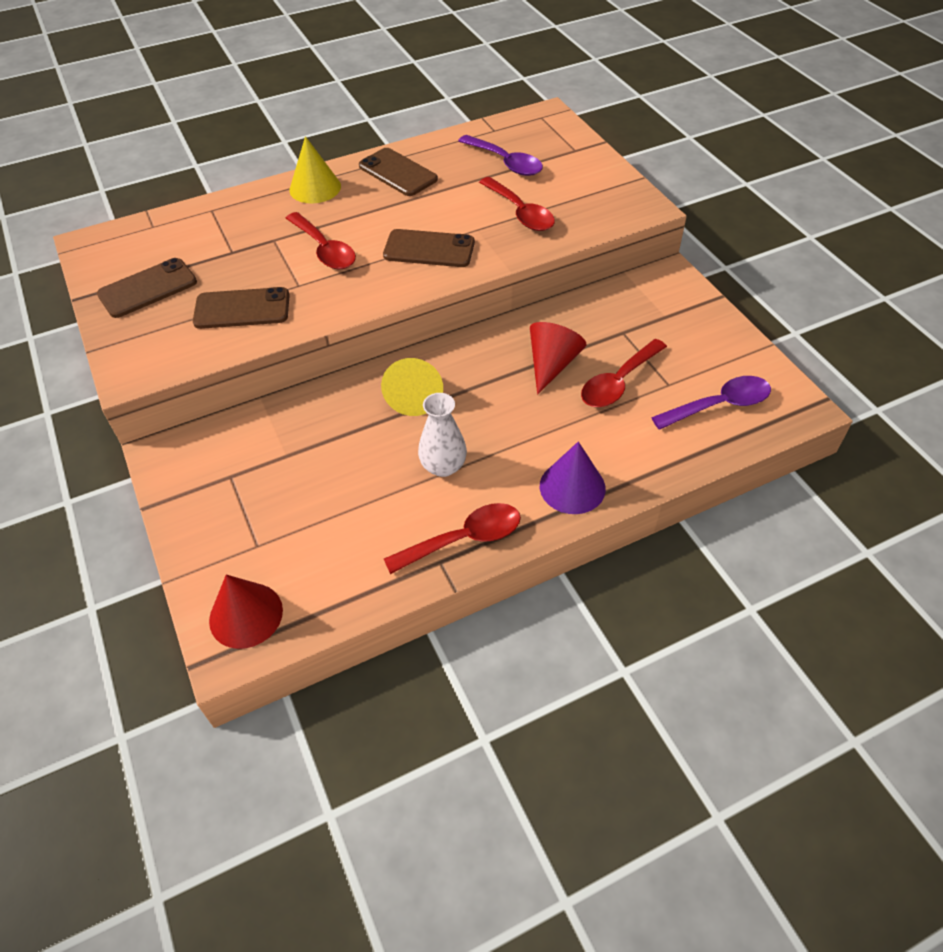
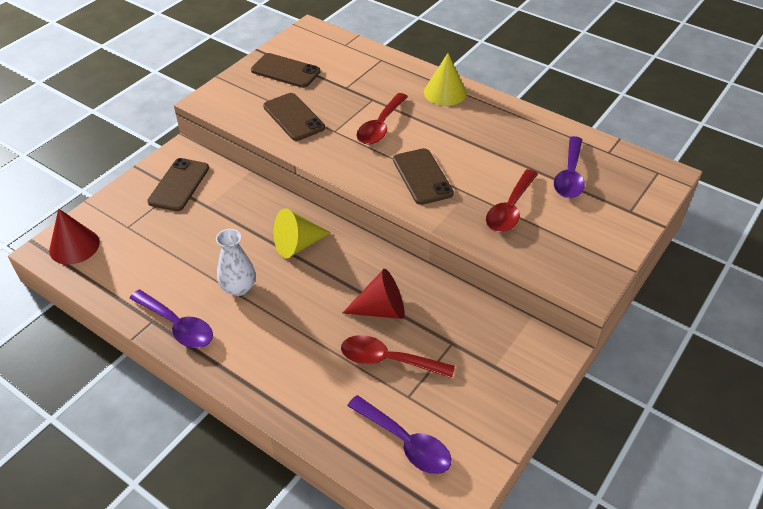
camera: 60 degrees right, 5 degrees down
(398, 173) = (500, 123): brown phone -> brown phone (179, 185)
(464, 539) = (177, 326): red spoon -> purple spoon
(572, 487) = (257, 370): purple cone -> none

